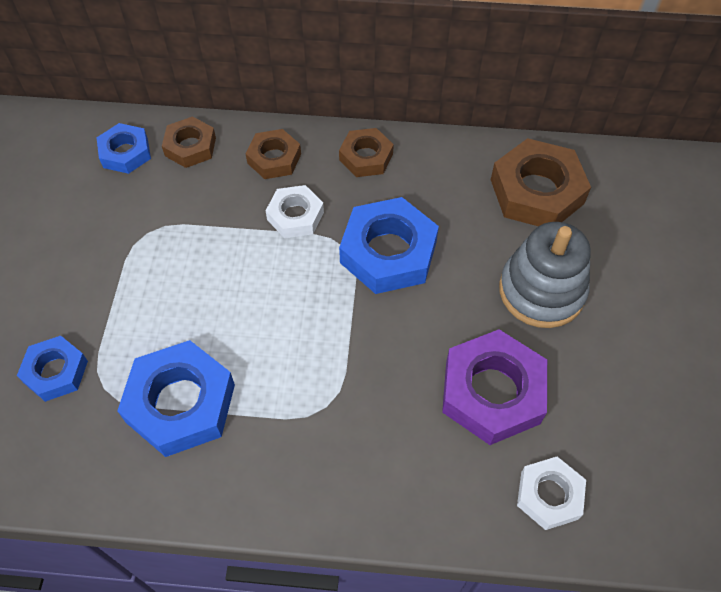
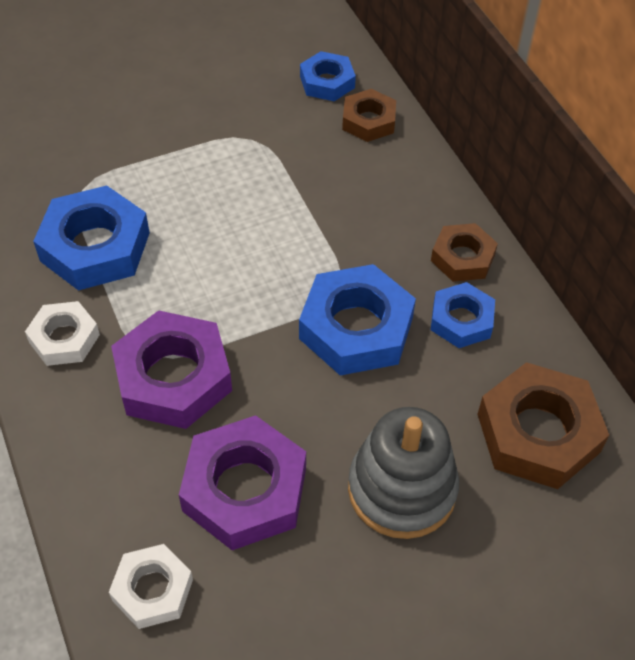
camera: 60 degrees right, 5 degrees down
(56, 371) = (80, 152): blue nut -> blue nut (461, 320)
(274, 158) = (403, 187): brown nut -> none
(295, 216) = (346, 234): white nut -> white nut (64, 338)
(360, 398) = (173, 377): none -> purple nut

